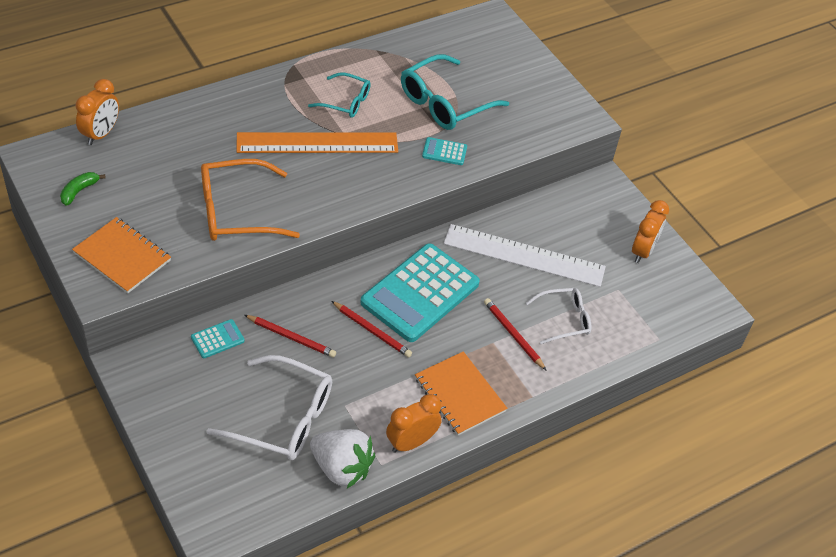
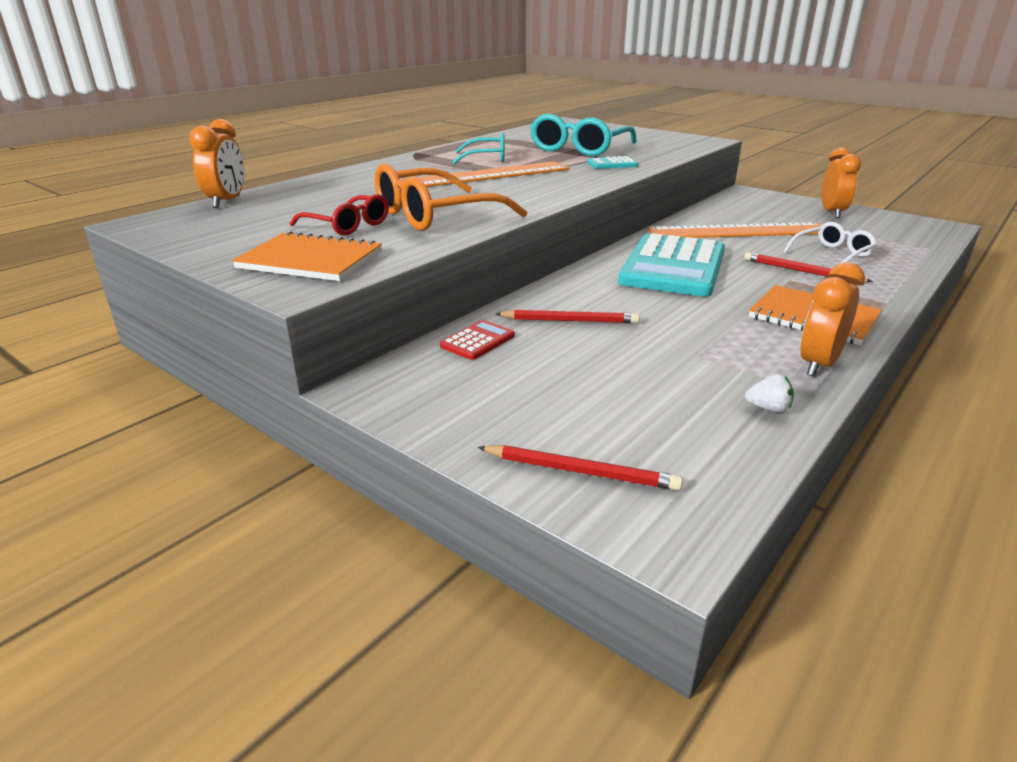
camera: 15 degrees left, 20 degrees down
(79, 191) = (218, 232): green banana -> none
(167, 208) = (347, 225): none -> red glasses
(217, 339) = (478, 341): turquoise calculator -> red calculator
(282, 418) = (634, 384): white glasses -> none
(341, 468) = (768, 408): white strawberry -> white strawberry, size x0.41
(371, 331) = (656, 298): red pencil -> red pencil (580, 471)
(524, 256) = (738, 231): white ruler -> orange ruler

